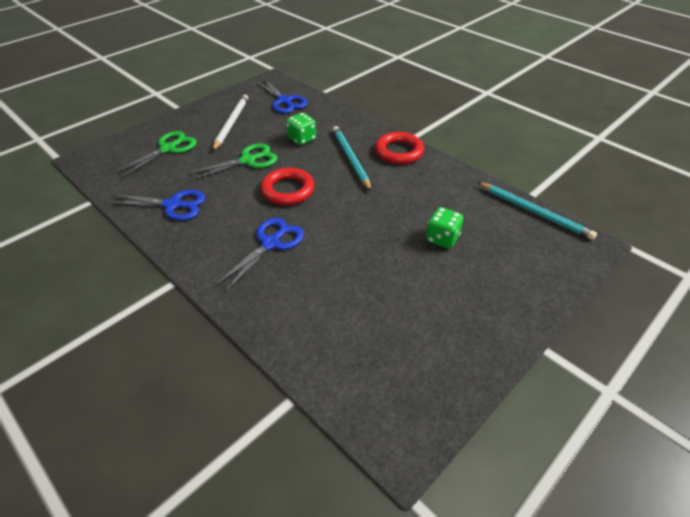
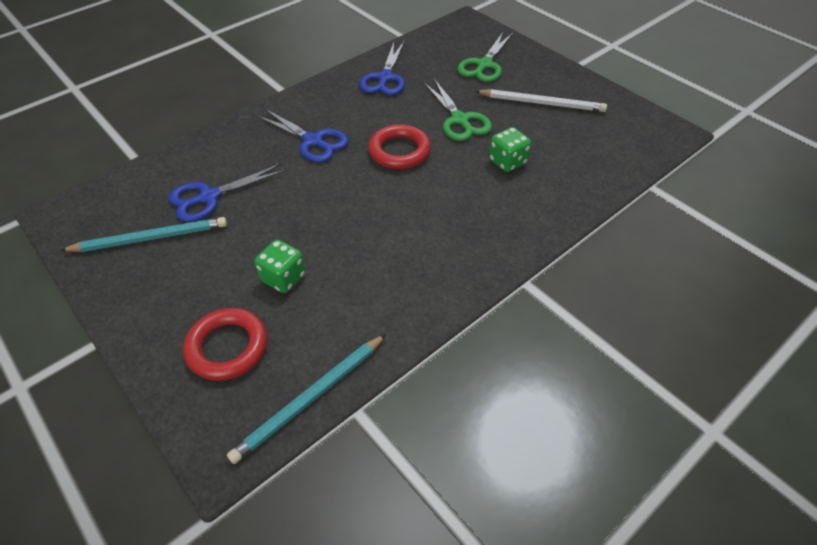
camera: 95 degrees right, 5 degrees up
(168, 149) = (484, 65): green scissors -> green scissors turned 75 degrees clockwise
(284, 101) = (607, 145): blue scissors -> blue scissors (209, 197)
(350, 159) = (460, 205): turquoise pencil -> turquoise pencil (150, 238)
(399, 152) = (477, 257): red ring -> red ring (227, 347)

